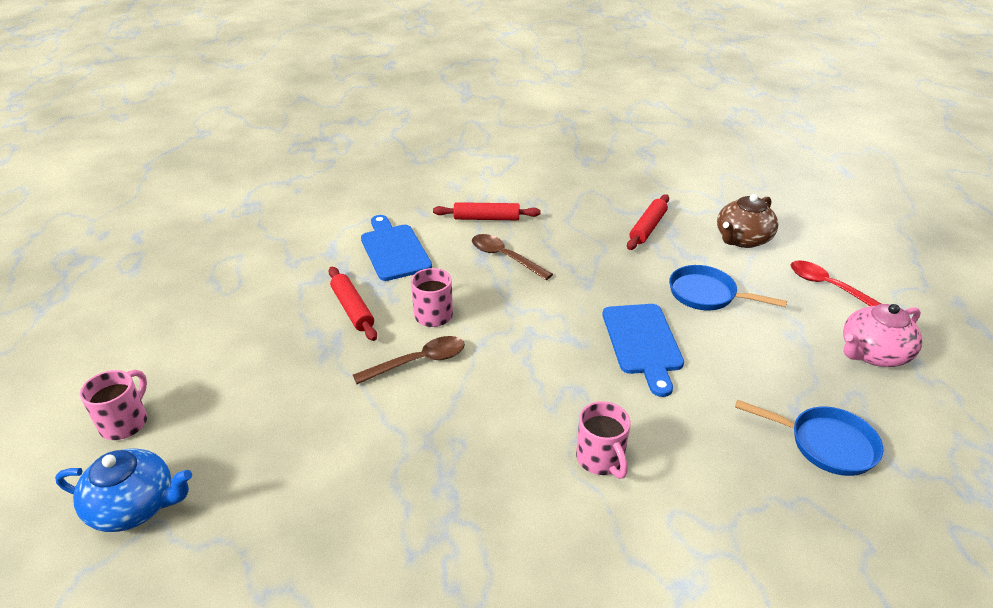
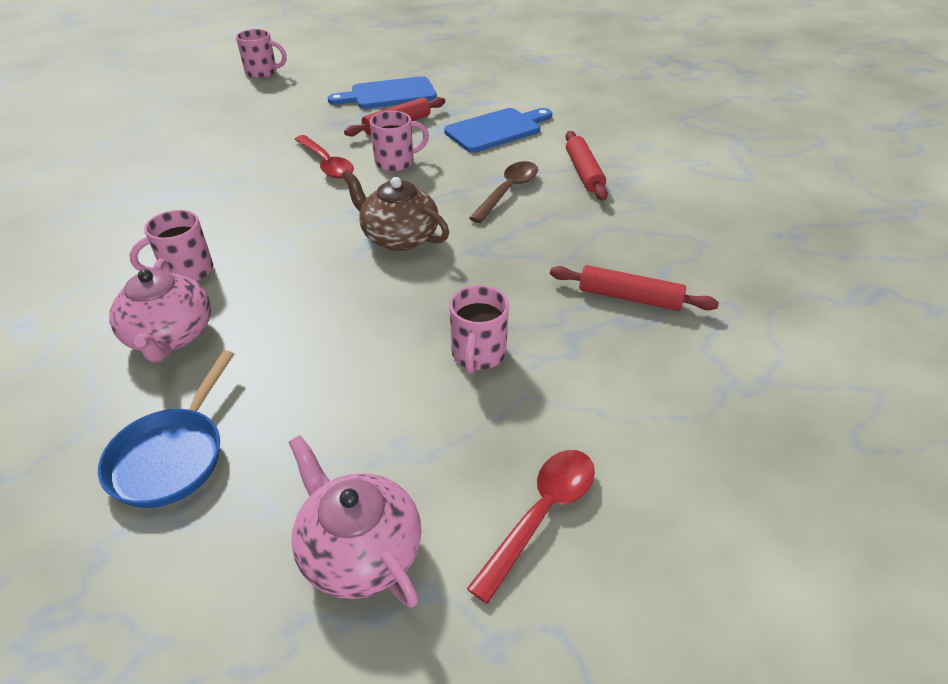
camera: 80 degrees right, 5 degrees up
(135, 506) = (188, 91): blue teapot -> none
(418, 362) = (326, 164): brown spoon -> red spoon
(643, 342) = (366, 296): blue cutting board -> blue cutting board (389, 94)
(695, 460) = (170, 336): none -> pink teapot
(706, 294) = (478, 354): blue pan -> pink mug
(742, 239) = (648, 403): brown teapot -> brown teapot (399, 237)

